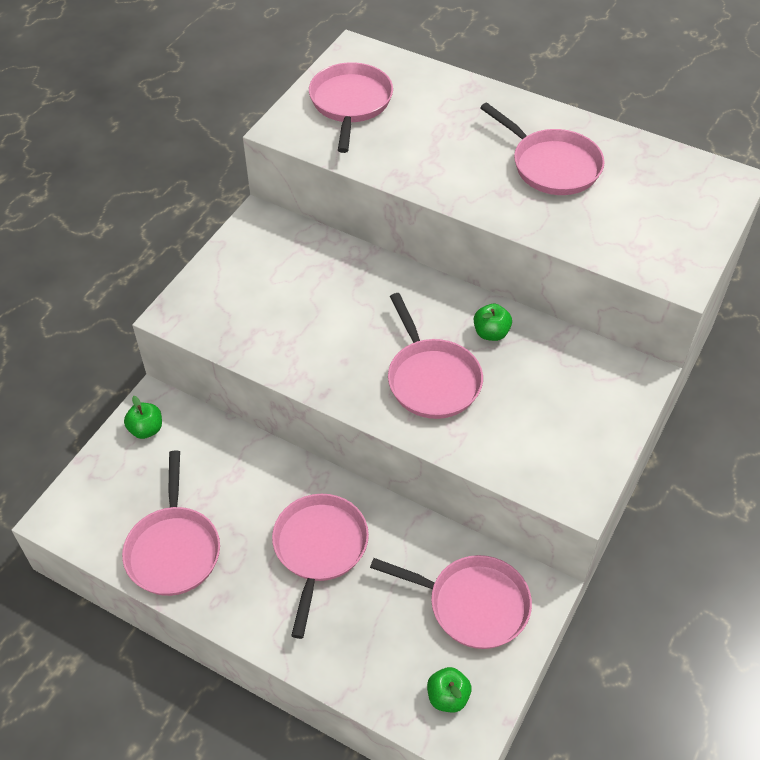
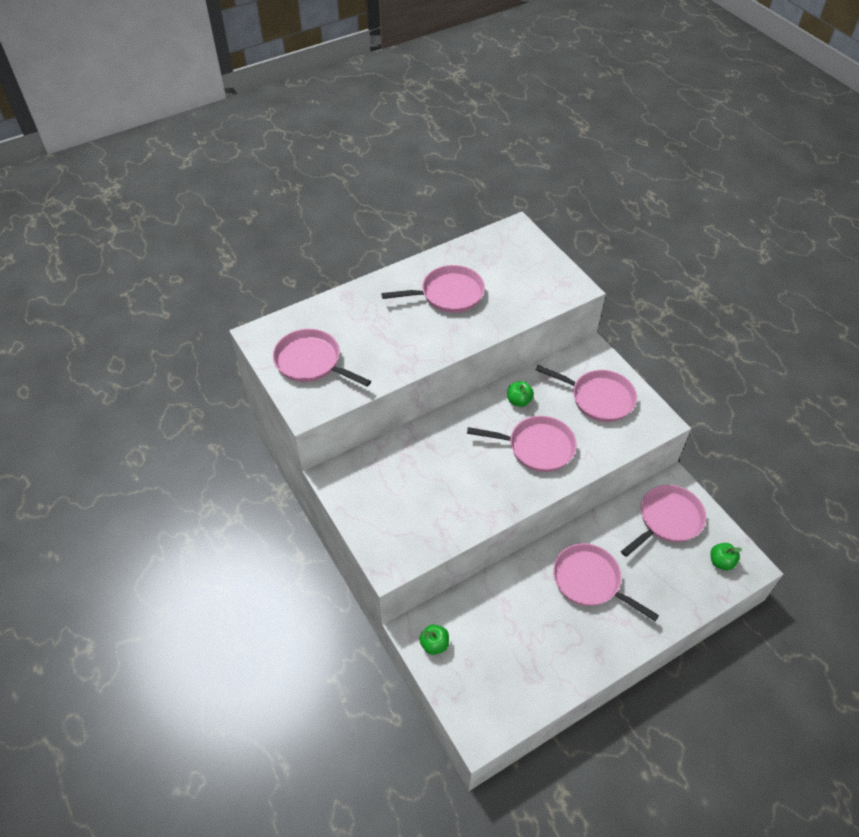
camera: 60 degrees left, 0 degrees up
(173, 549) = (546, 667): pink pan -> pink pan (598, 398)

